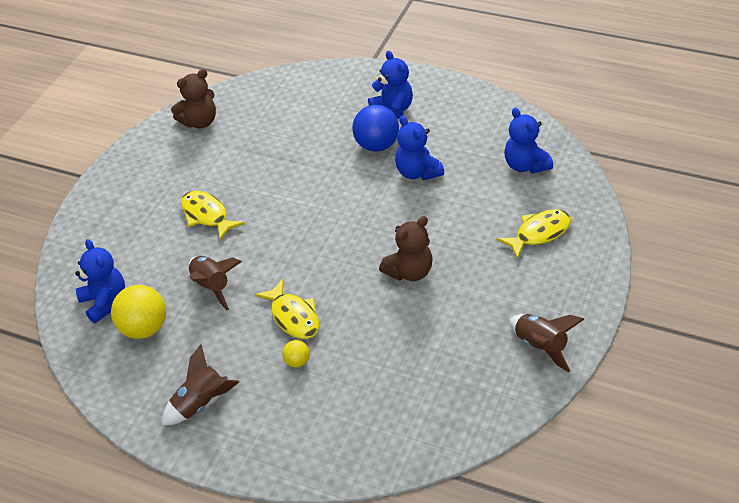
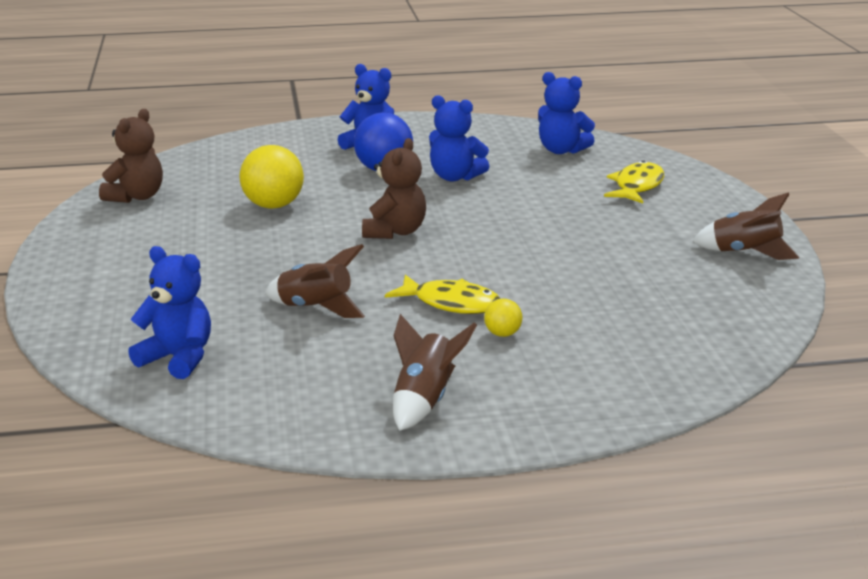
camera: 35 degrees left, 20 degrees down
(144, 328) = (264, 364): yellow ball -> yellow ball (273, 206)
(207, 215) = (236, 259): yellow fish -> none
(409, 272) = (540, 240): brown teddy bear -> brown teddy bear (395, 232)

